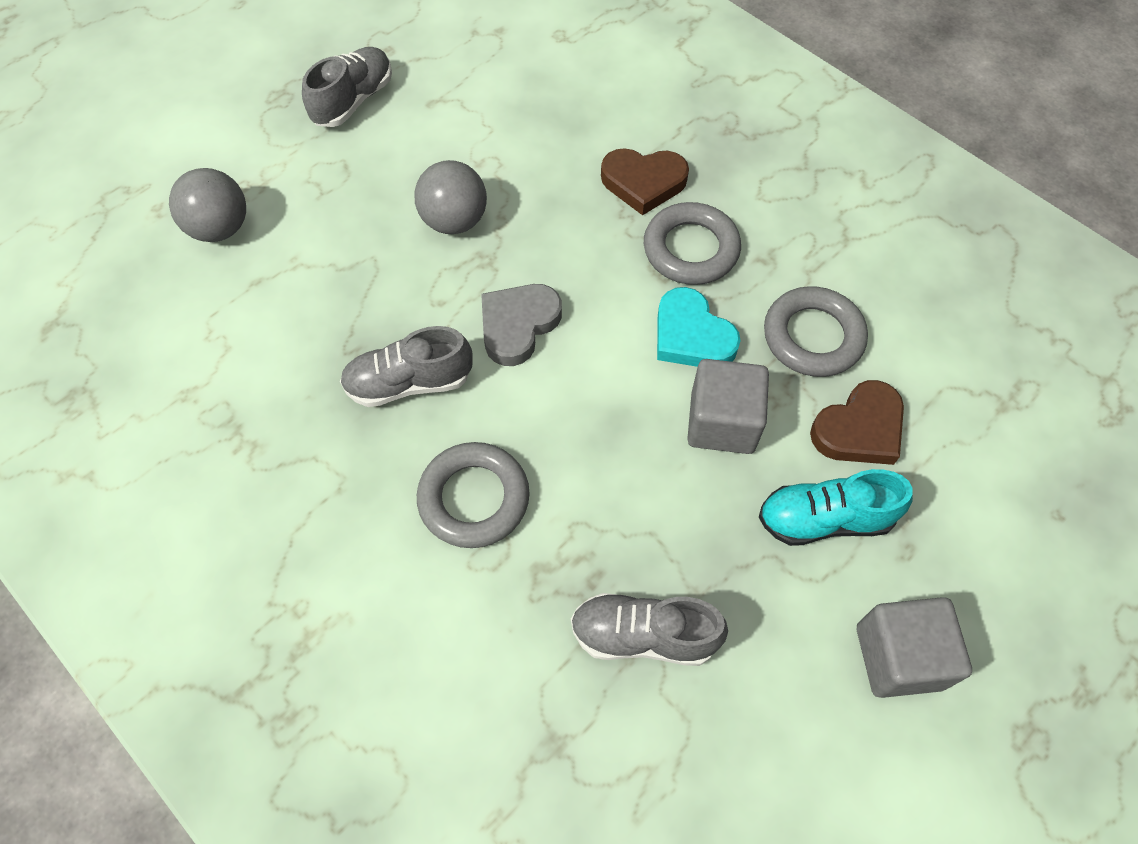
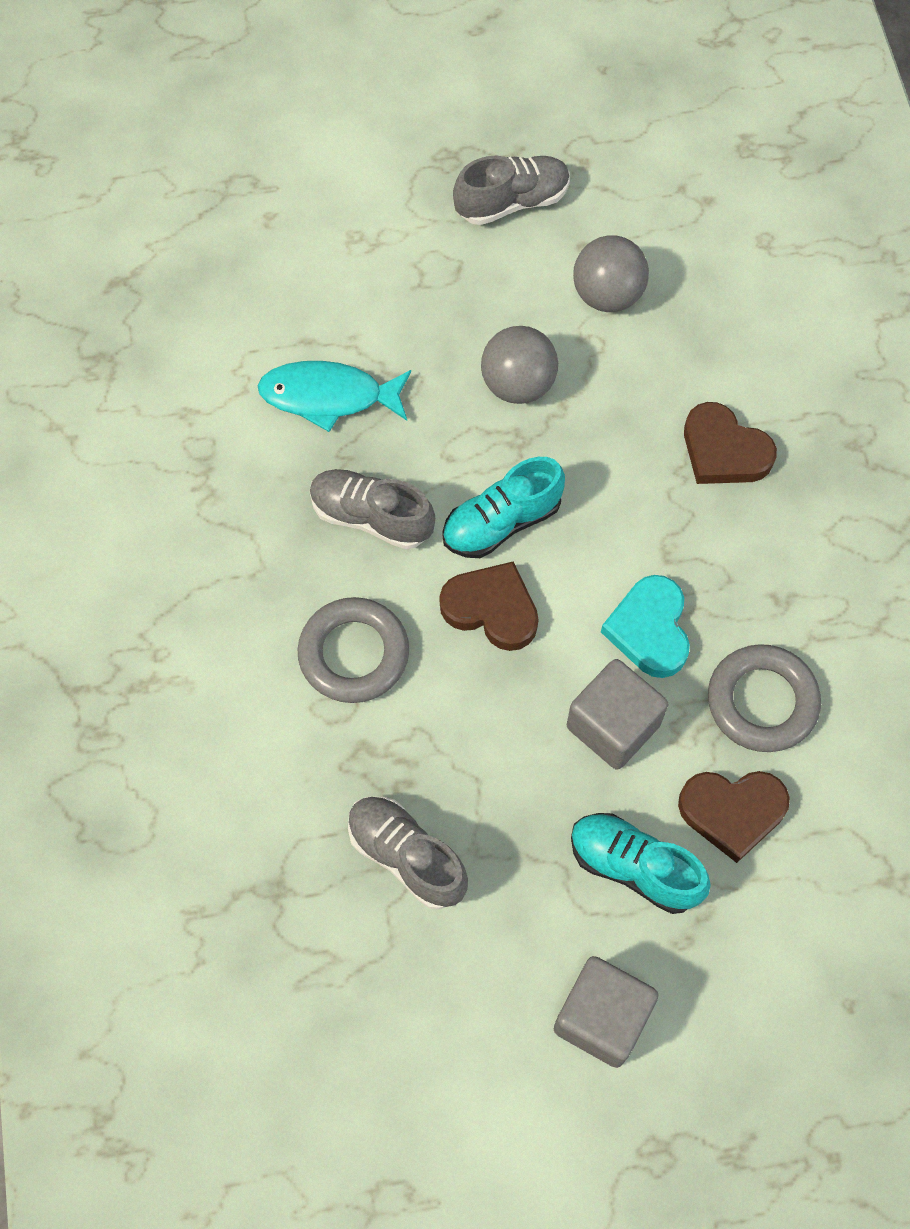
camera: 35 degrees right, 5 degrees up
(220, 228) = (309, 269): grey ball -> grey ball (607, 295)
(305, 312) = (329, 396): none -> turquoise fish
(518, 325) = (501, 522): grey heart -> turquoise shoe
(560, 394) = (491, 609): none -> brown heart
(691, 249) = (715, 546): grey ring -> none

